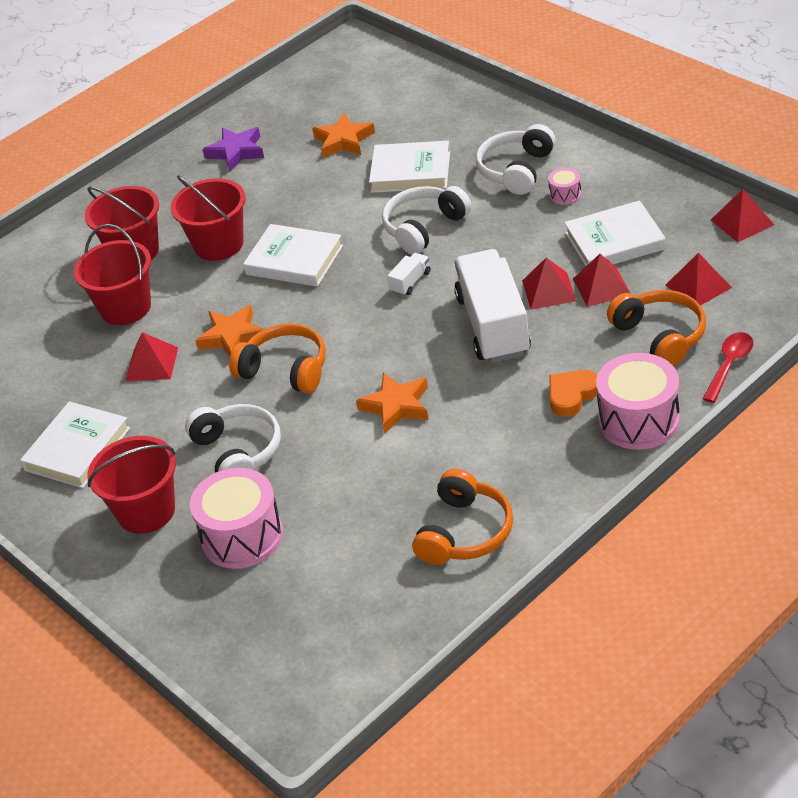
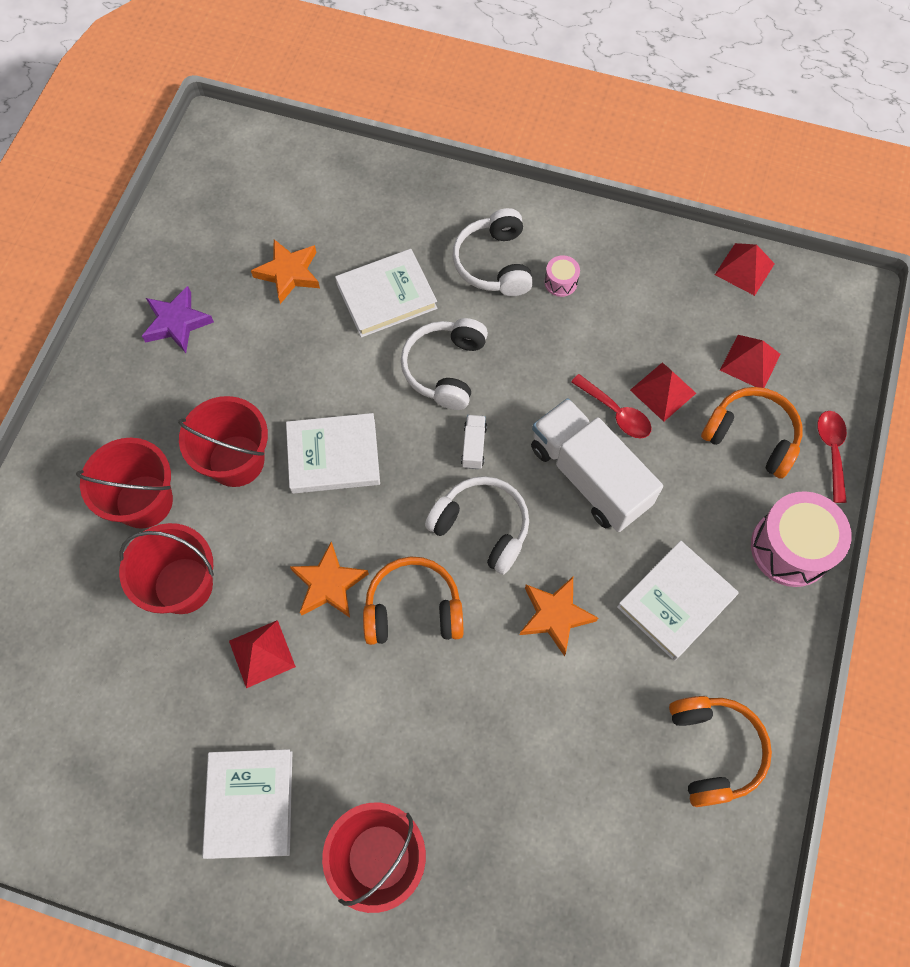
camera: 35 degrees left, 25 degrees up
(238, 452) = (429, 738): white headphones -> white headphones (482, 527)
(242, 536) = (500, 848): pink drum -> none
(549, 290) = (616, 413): red pyramid -> red spoon
(571, 395) = (713, 539): orange heart -> none
(615, 241) = (642, 329): white book -> white book (676, 602)

